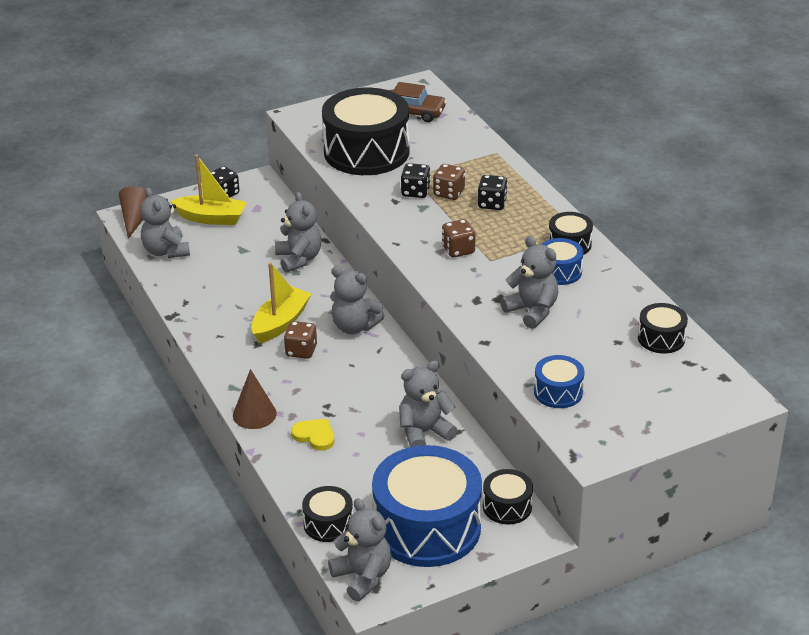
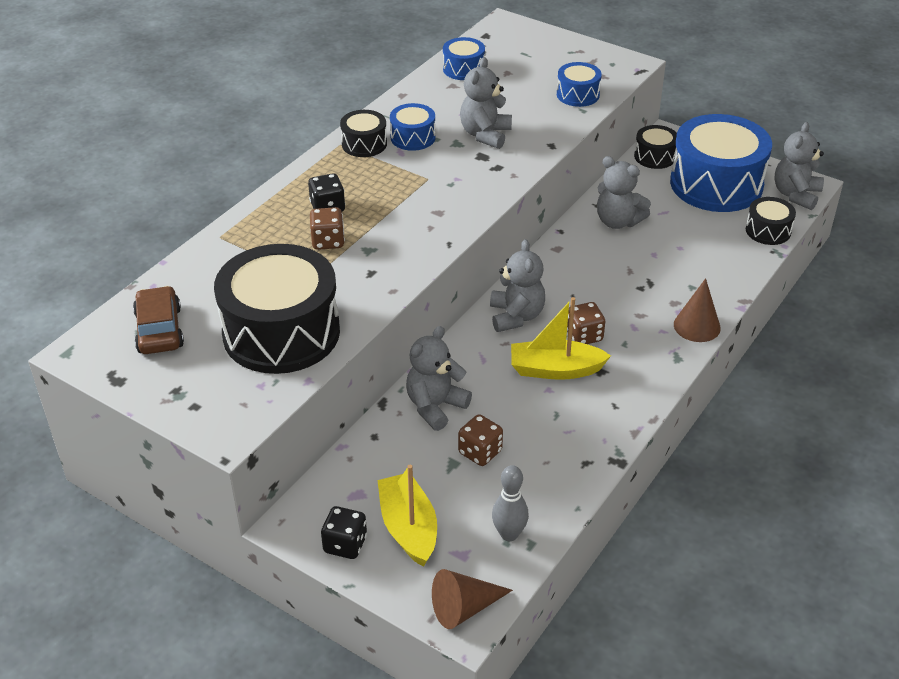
camera: 120 degrees left, 5 degrees up
(166, 251) = (509, 534): grey teddy bear -> grey bowling pin
(314, 435) = (684, 278): yellow heart -> none
(415, 192) = (342, 264): black dice -> none
(458, 250) = (427, 202): brown dice -> brown dice (480, 452)
(661, 338) = (463, 69): black drum -> blue drum

